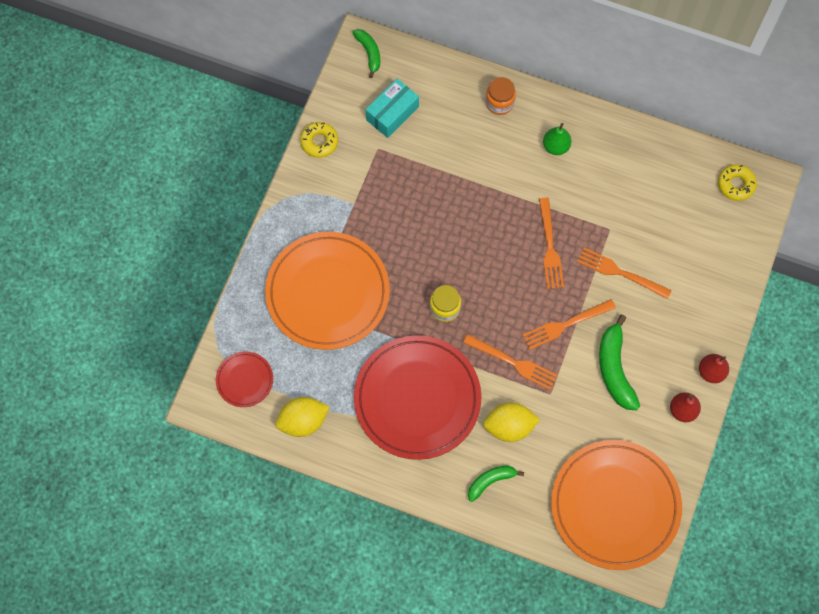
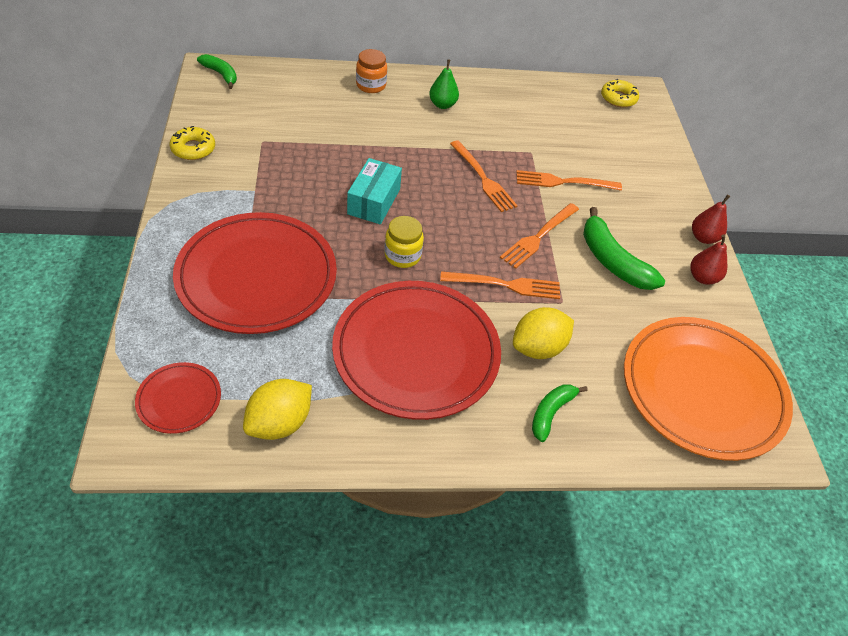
camera: 30 degrees left, 20 degrees down
(327, 292) = (257, 276): orange plate -> red plate
(392, 113) = (265, 112): turquoise box -> turquoise box (374, 201)

